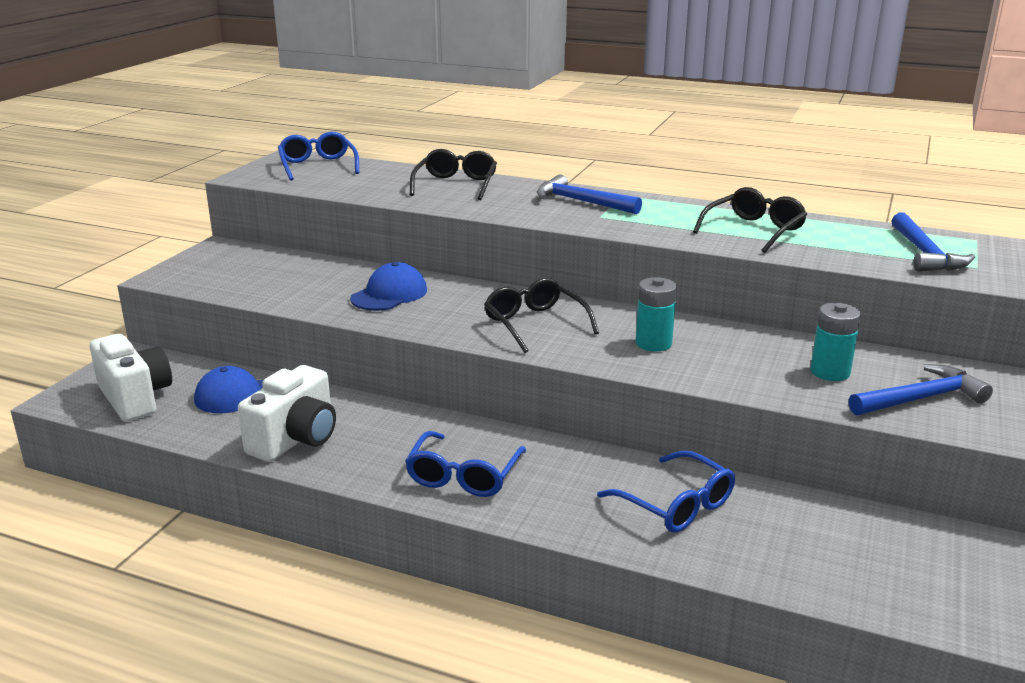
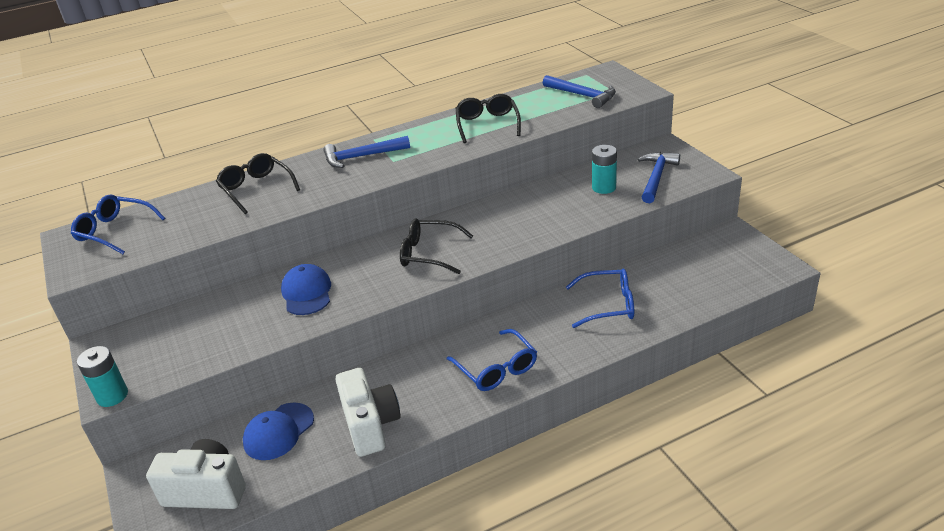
camera: 45 degrees left, 10 degrees up
(653, 343) = (507, 224): turquoise battery -> turquoise battery (112, 396)

